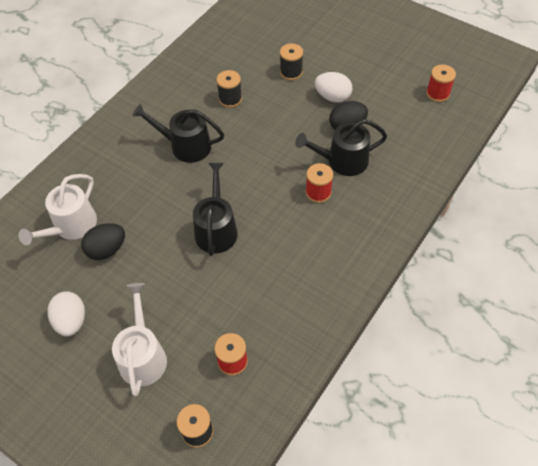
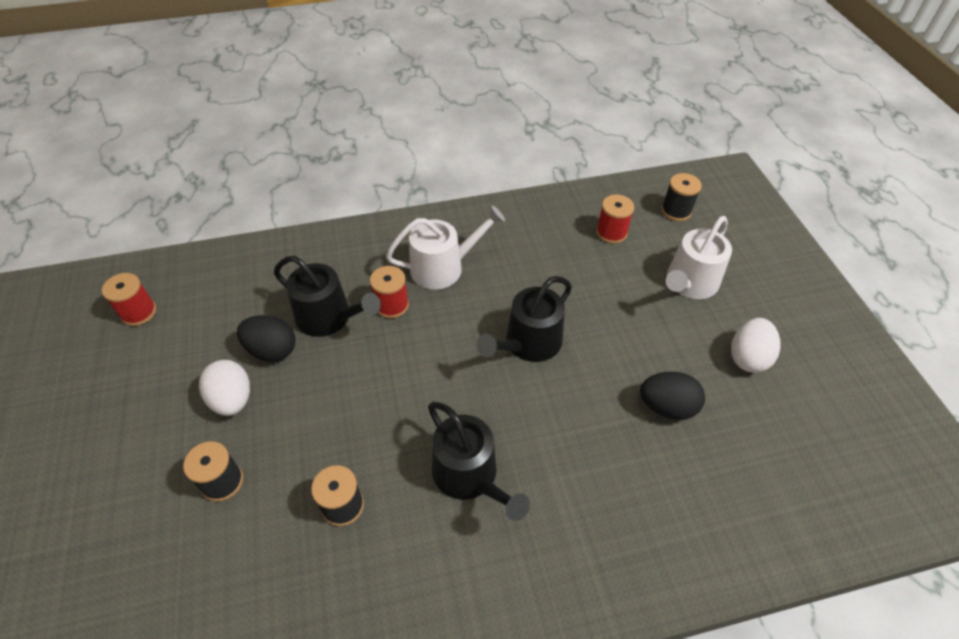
camera: 140 degrees left, 5 degrees down
(71, 226) = (696, 470): white watering can -> white watering can (443, 267)

